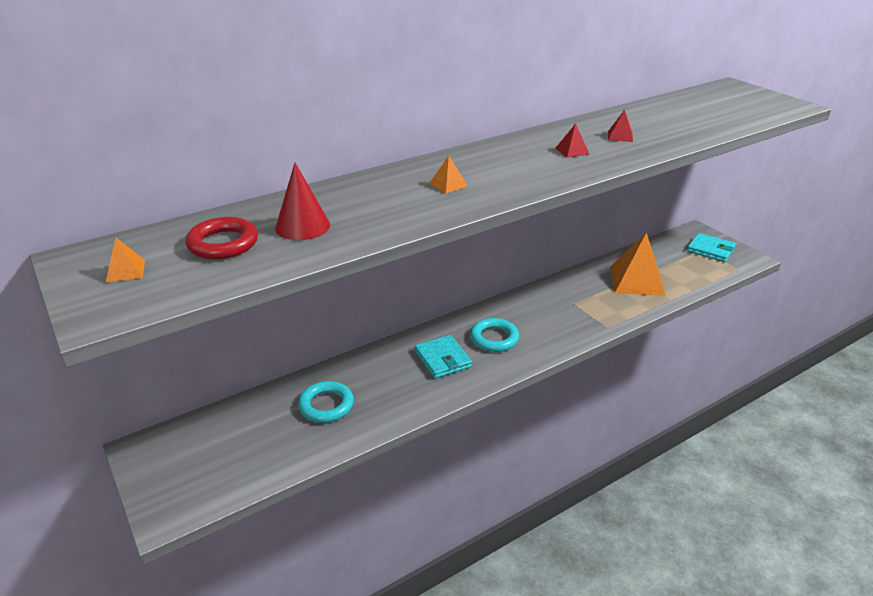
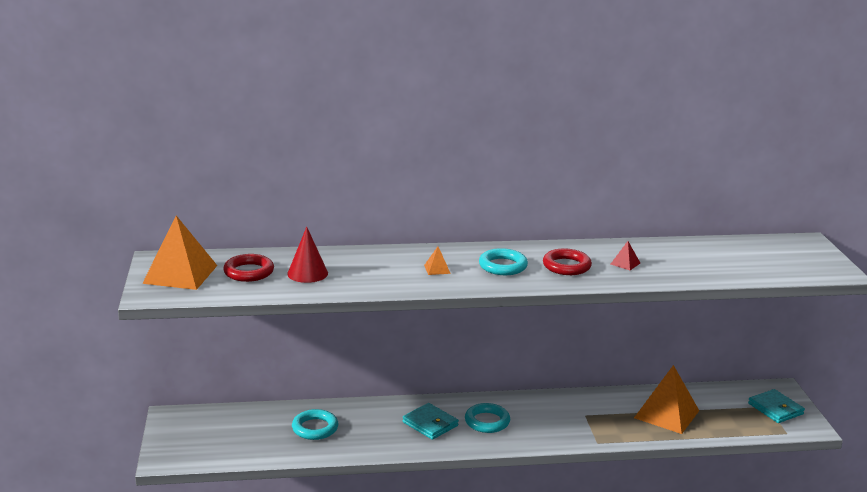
camera: 25 degrees right, 10 degrees down
(125, 271) = (180, 274): orange pyramid -> orange pyramid, size x2.42
(442, 359) = (430, 424): turquoise wallet -> turquoise wallet turned 45 degrees counterclockwise
(512, 165) = (503, 266): none -> turquoise ring
(572, 151) = (566, 266): red pyramid -> red ring

